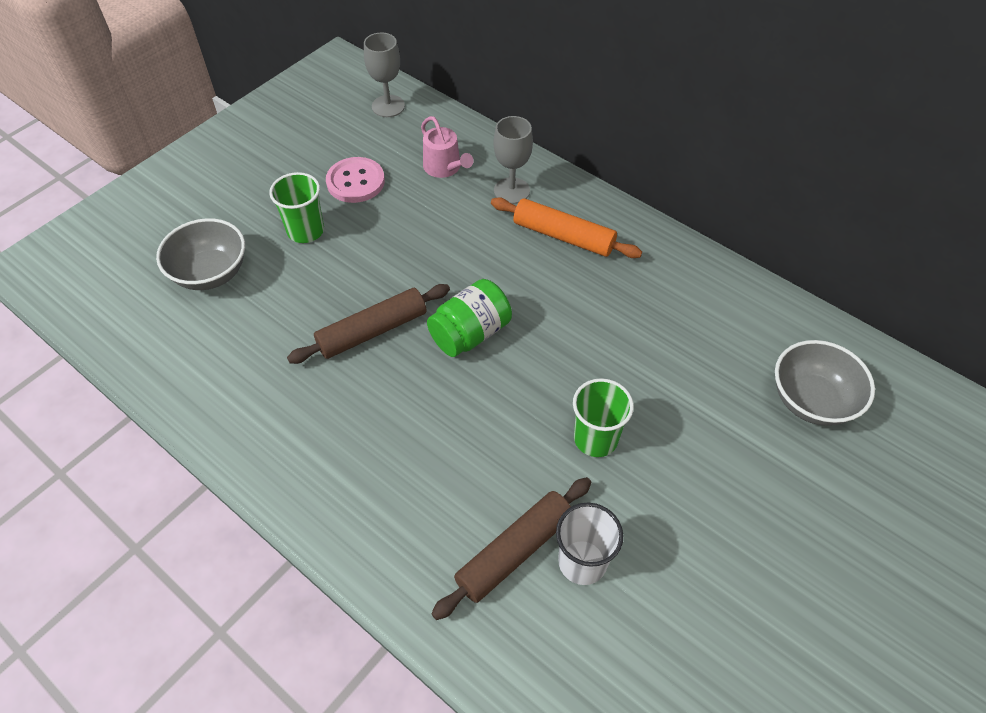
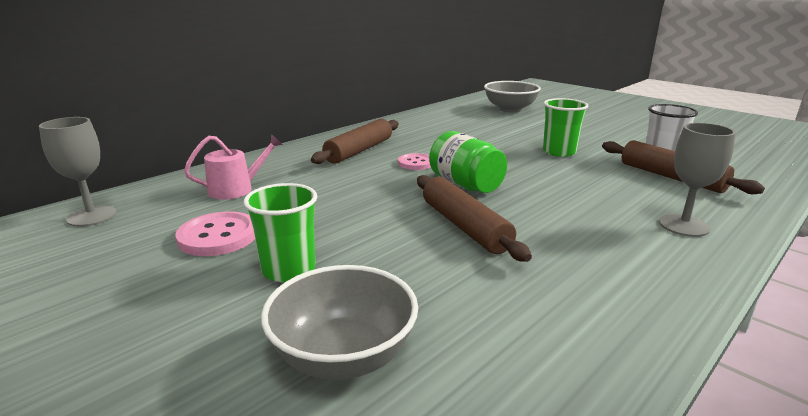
camera: 85 degrees left, 30 degrees down
(511, 191) = (292, 164): grey goblet -> grey goblet (683, 225)
(530, 289) = (416, 163): none -> pink button
(563, 236) = (359, 150): orange rolling pin -> brown rolling pin

